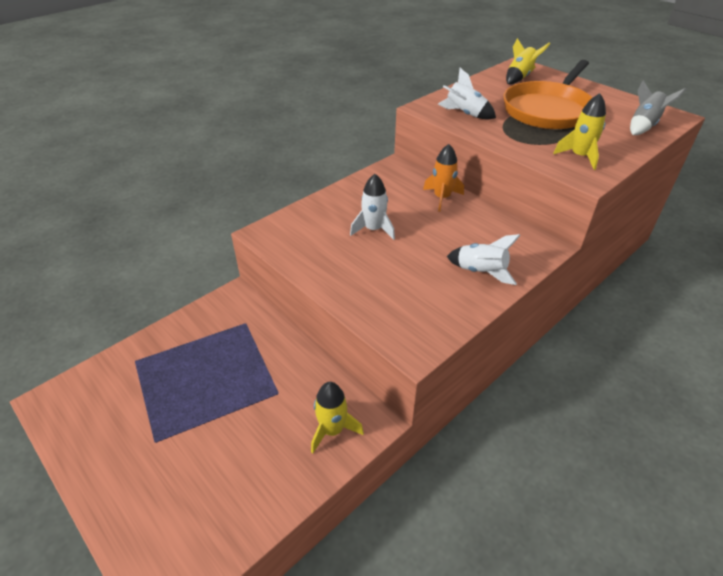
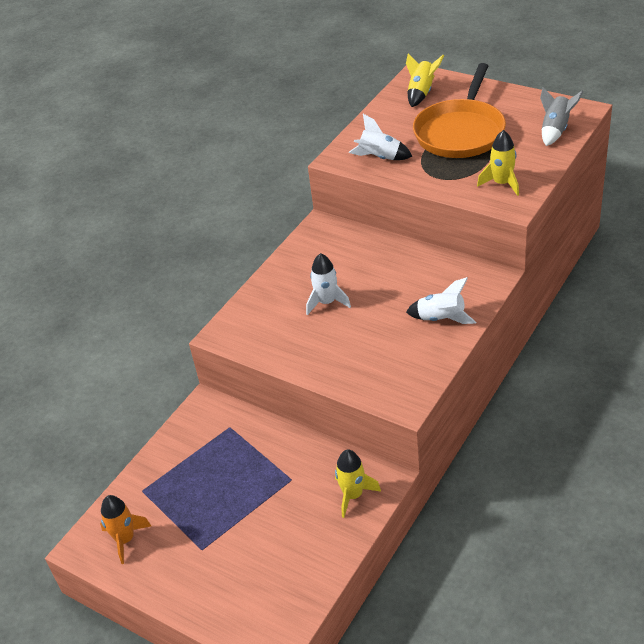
camera: 10 degrees left, 0 degrees up
(442, 198) = (381, 250): orange rocket -> orange rocket (125, 539)

